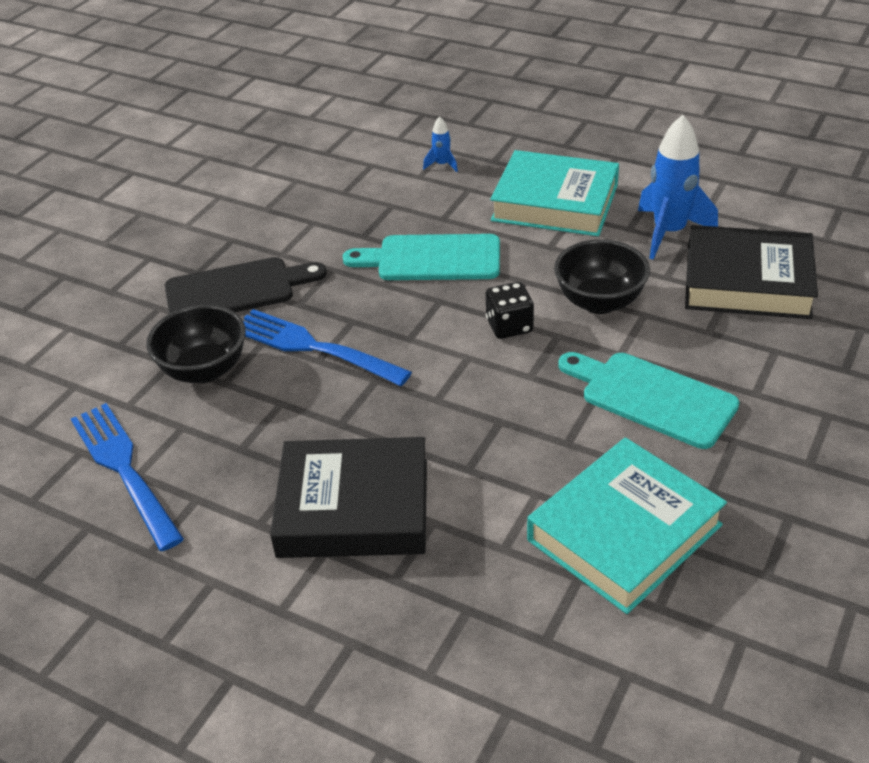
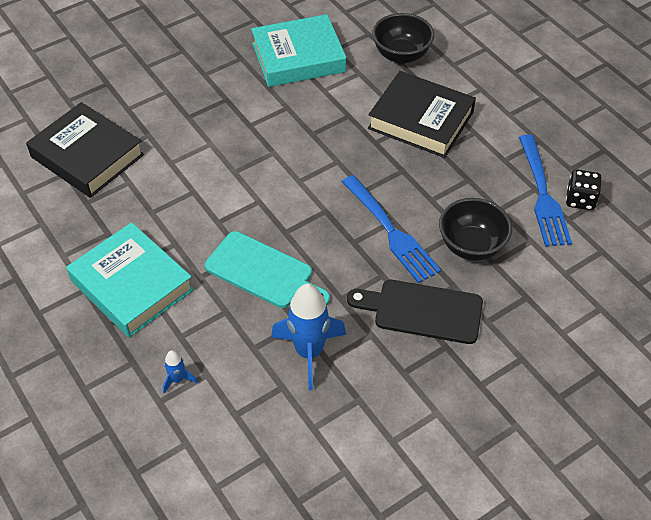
camera: 155 degrees left, 10 degrees up
(509, 326) = (257, 191): black dice -> black dice (580, 200)
(599, 302) = (187, 183): black bowl -> black bowl (401, 55)
(651, 397) = (221, 111): turquoise cutting board -> none
(669, 232) = (87, 216): blue rocket -> blue rocket (309, 352)

